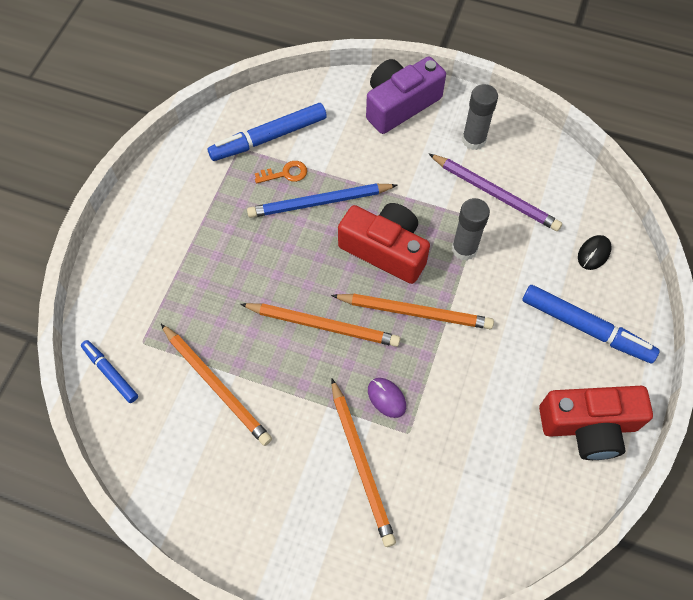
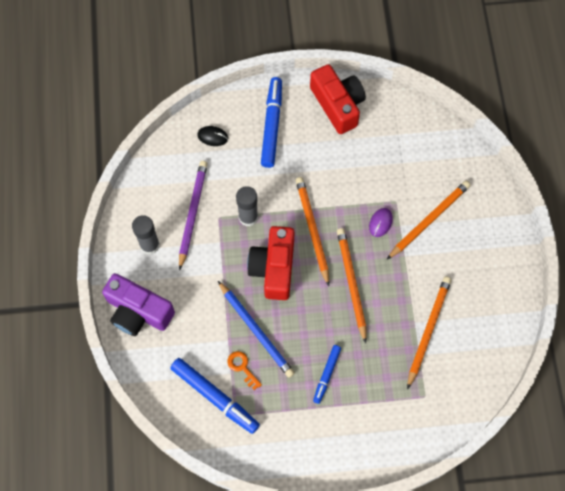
camera: 115 degrees left, 5 degrees up
(110, 373) = (457, 405): blue marker -> blue marker (326, 375)

